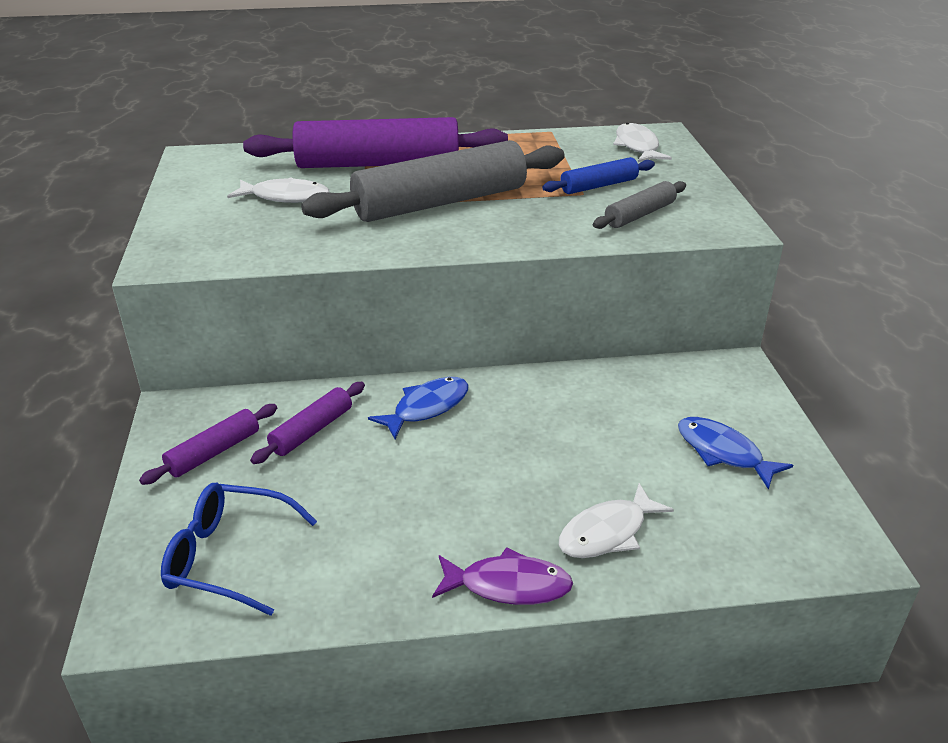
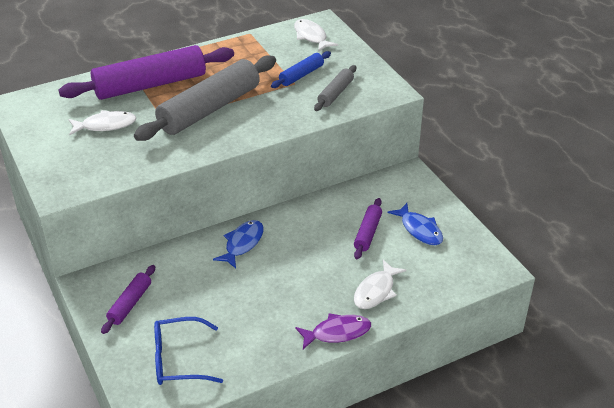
camera: 20 degrees left, 5 degrees up
(312, 430) = (181, 275): purple rolling pin -> purple rolling pin (368, 233)
(723, 452) = (419, 230): blue fish -> blue fish turned 150 degrees counterclockwise

